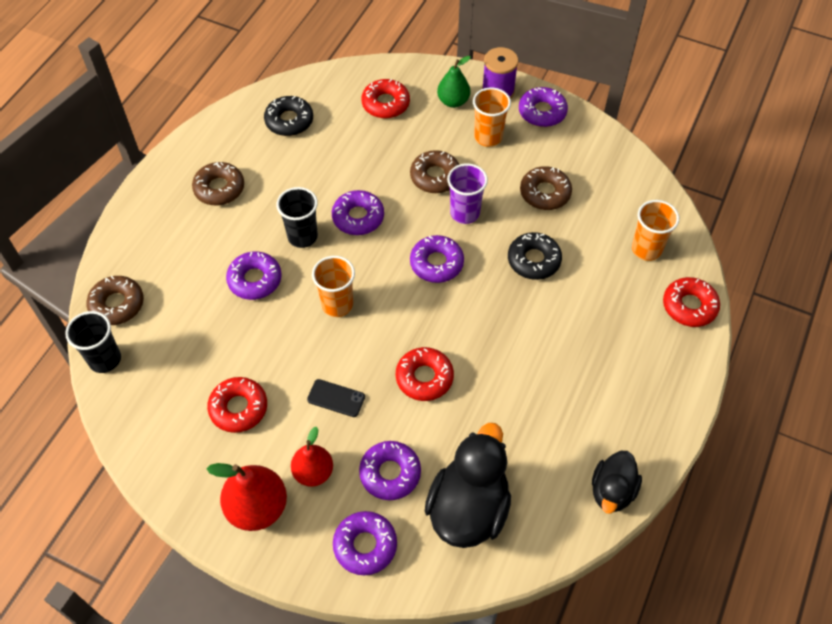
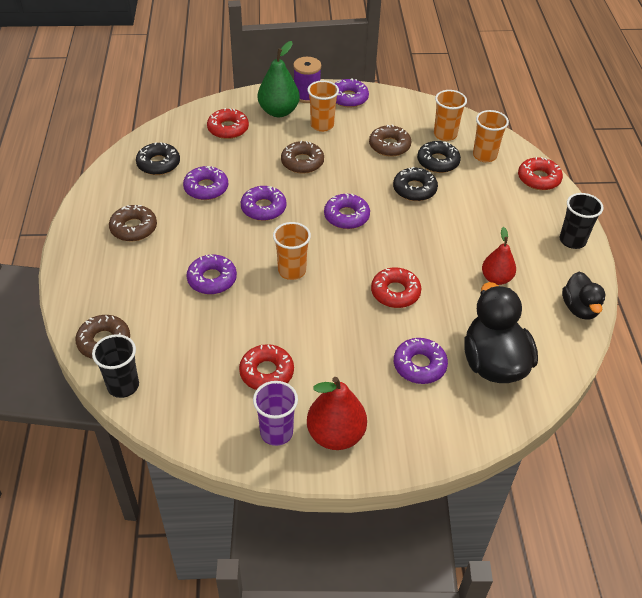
camera: 30 degrees left, 10 degrees down
(302, 236) = (229, 236): black cup -> black cup (572, 240)
(313, 472) = (361, 390): red pear -> red pear (496, 278)
(336, 398) = (339, 333): black phone -> none
(365, 545) = (439, 422): purple donut -> purple donut (206, 188)
(453, 101) = (278, 111): green pear -> green pear, size x1.51
(465, 213) = (342, 177): purple cup -> purple cup (276, 432)
(585, 235) = (438, 162): none -> black donut
(619, 203) = (445, 134): none -> orange cup

